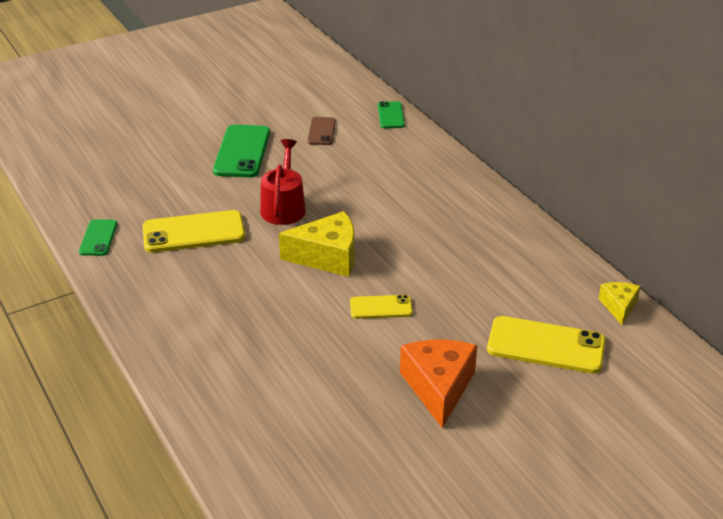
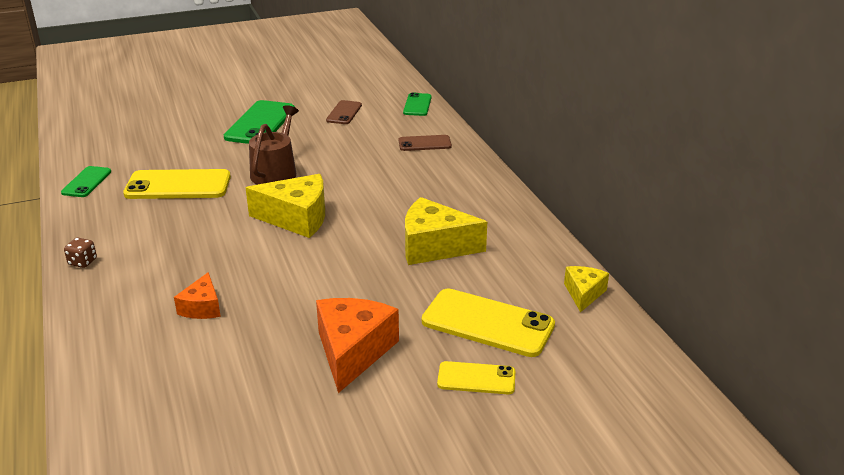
camera: 10 degrees right, 5 degrees down
(142, 327) = (82, 262): none -> brown dice
(281, 361) = (202, 307): none -> orange cheese
(284, 207) = (276, 171): red watering can -> brown watering can
(381, 307) = (328, 269): yellow phone -> yellow phone (476, 378)
(416, 160) = (424, 143): none -> brown phone
(469, 273) = (434, 246): none -> yellow cheese

